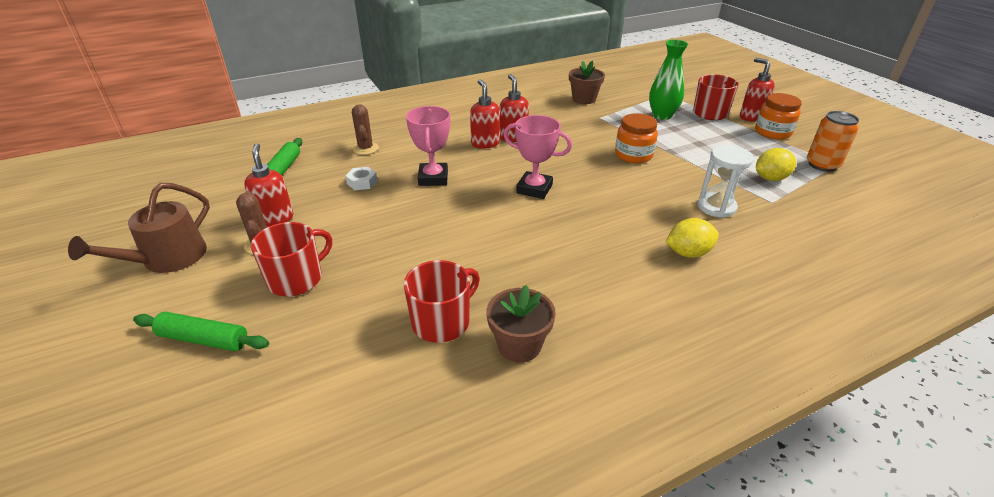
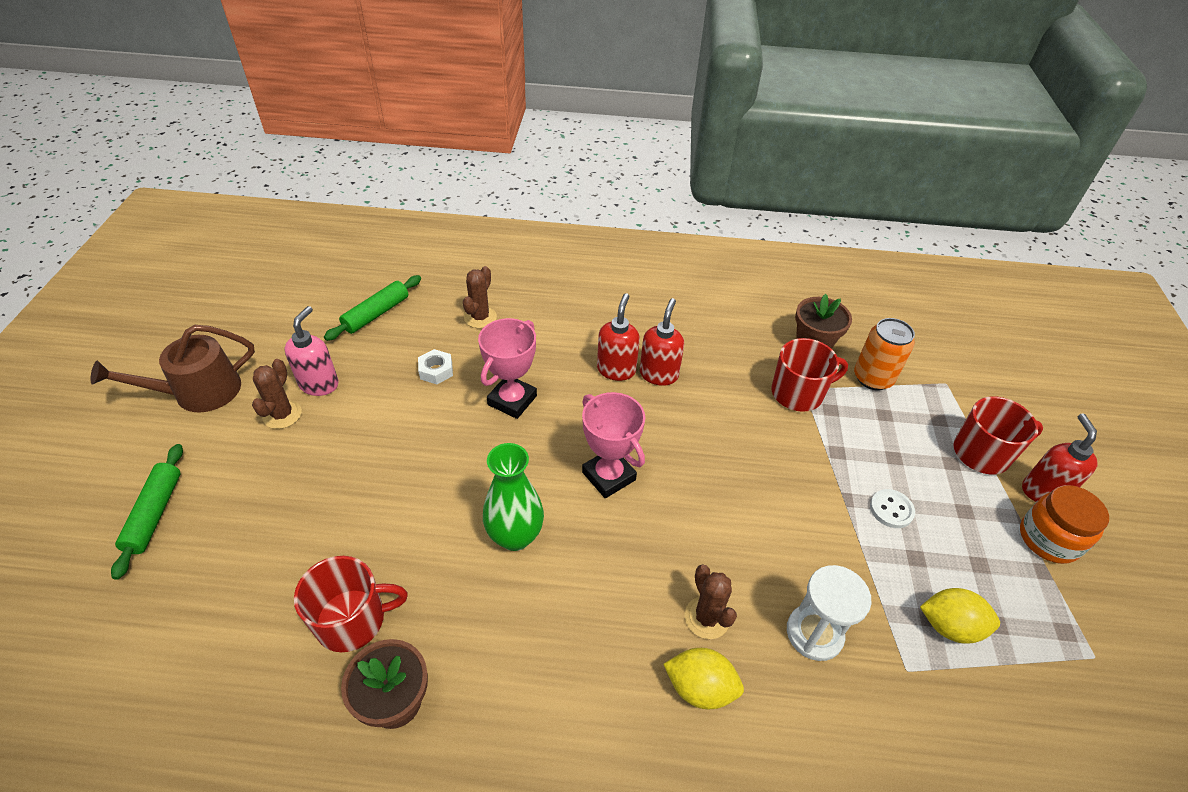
camera: 30 degrees right, 10 degrees up
(204, 339) = (154, 514): green rolling pin -> green rolling pin turned 45 degrees clockwise
(275, 218) = (319, 384): red soap dispenser -> pink soap dispenser
(296, 279) = (276, 480): red mug -> red mug (798, 393)
(633, 155) = (787, 480): orange jar -> none
(658, 224) = (707, 617): none -> brown cactus
(662, 115) = (899, 425): green vase -> green vase (515, 536)
(695, 147) = (891, 509): none -> white button
(822, 165) = (1066, 645): orange can -> orange can (873, 378)

